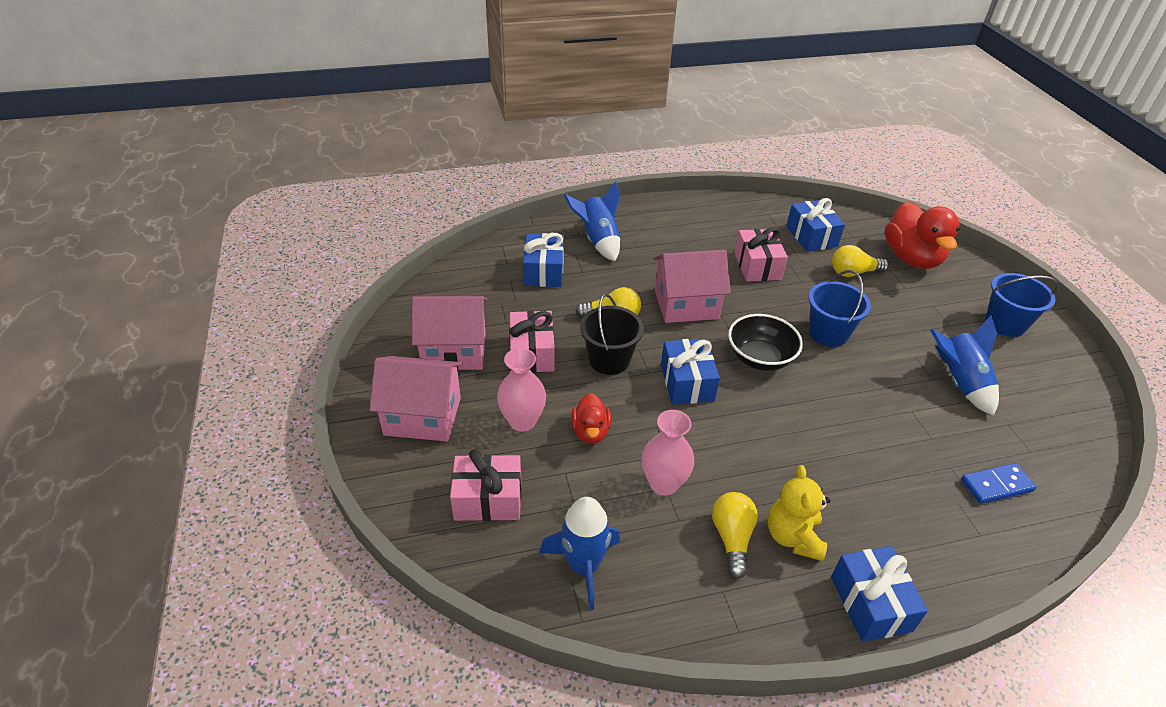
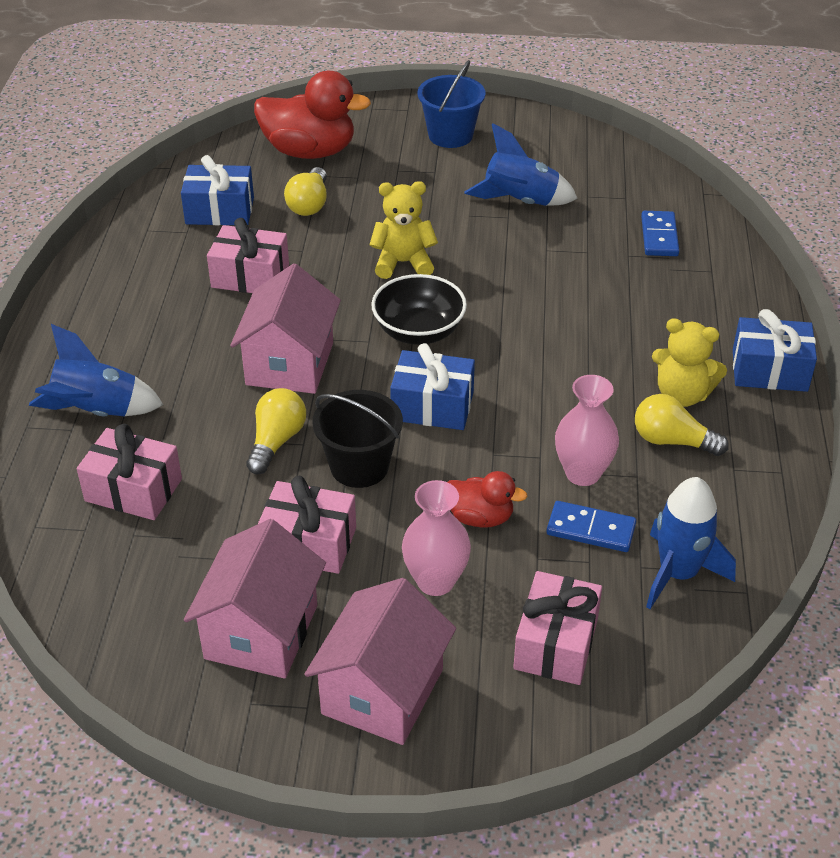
camera: 70 degrees left, 0 degrees up
(544, 271) = (133, 490): blue gift -> pink gift
(606, 500) = (590, 530): none -> blue domino
(828, 333) = (403, 263): blue bucket -> yellow teddy bear

